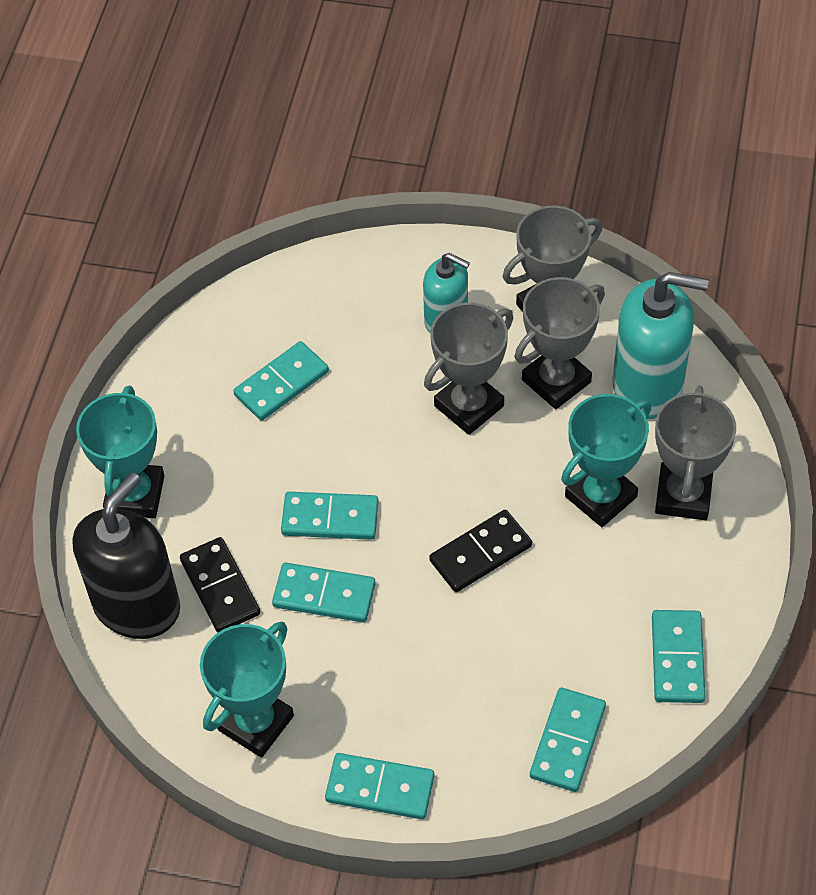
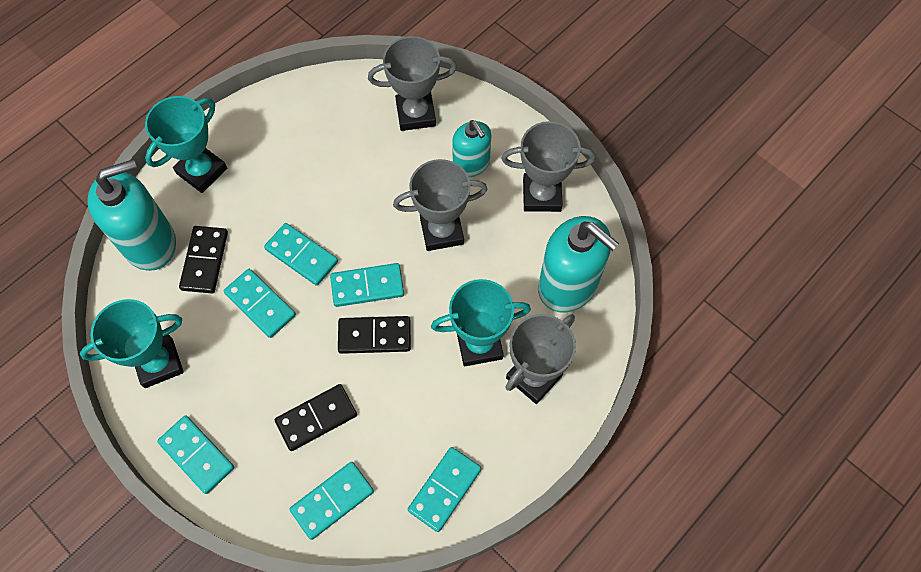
camera: 30 degrees right, 10 degrees up
(137, 605) = (150, 243): black soap dispenser -> turquoise soap dispenser
(281, 383) = (339, 149): turquoise domino -> turquoise domino (367, 286)
(483, 672) = (316, 418): none -> black domino
(556, 381) = (510, 247): grey trophy -> grey trophy (415, 114)

